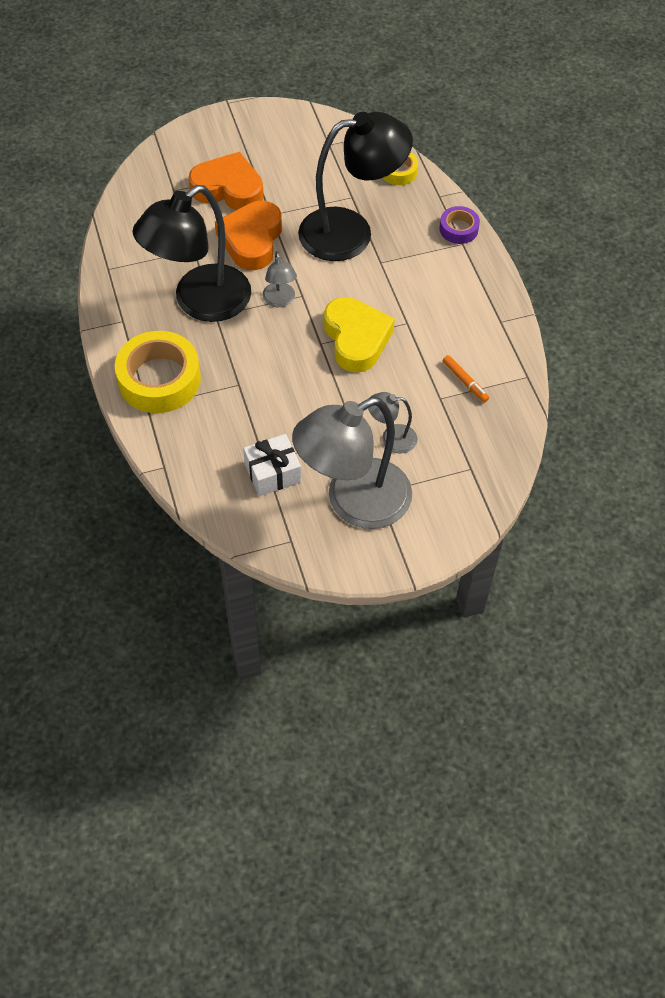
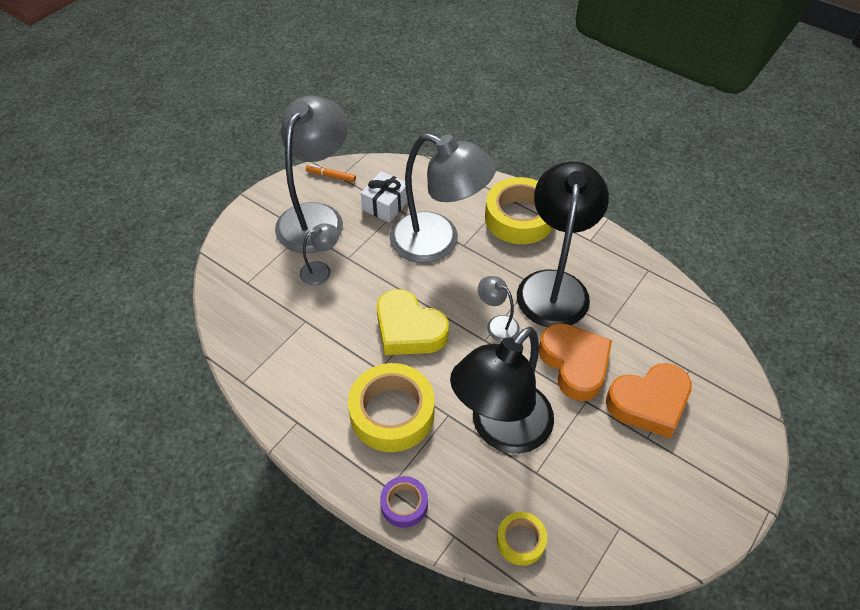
camera: 145 degrees right, 5 degrees down
(259, 401) = (438, 243): none -> grey lamp
(422, 286) = (392, 413): none -> yellow tape
(465, 381) = (293, 346): orange marker -> orange marker (331, 176)

